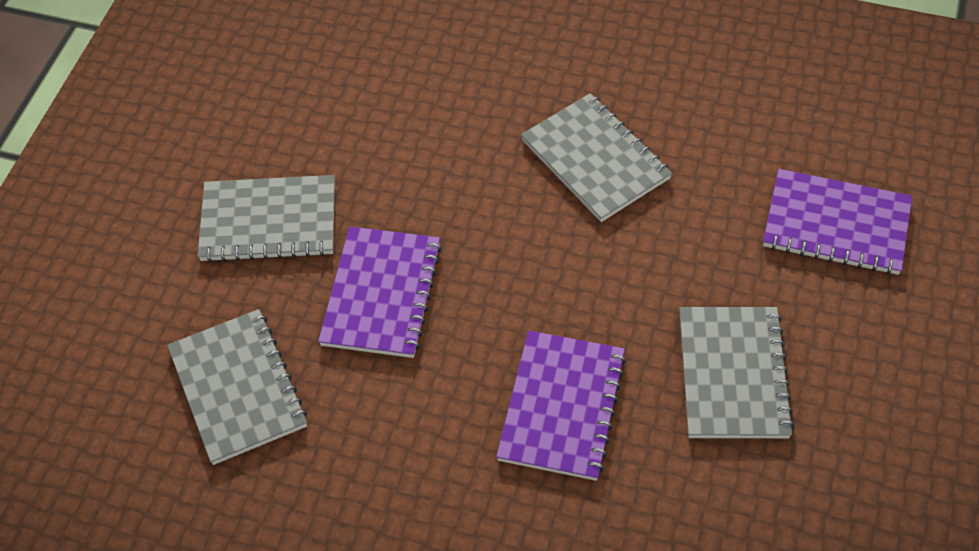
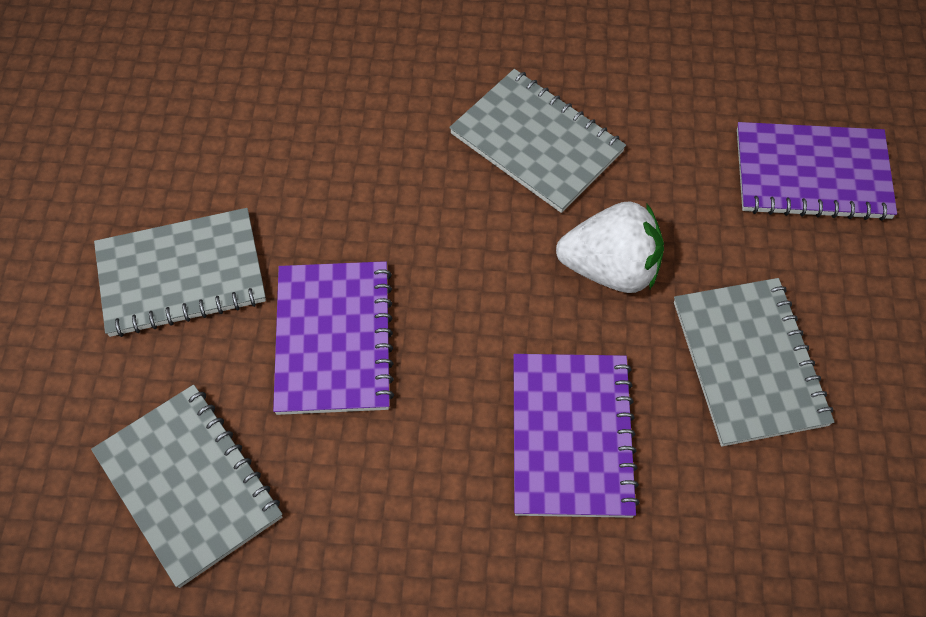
camera: 15 degrees left, 5 degrees up
(632, 276) = (610, 269): none -> white strawberry

